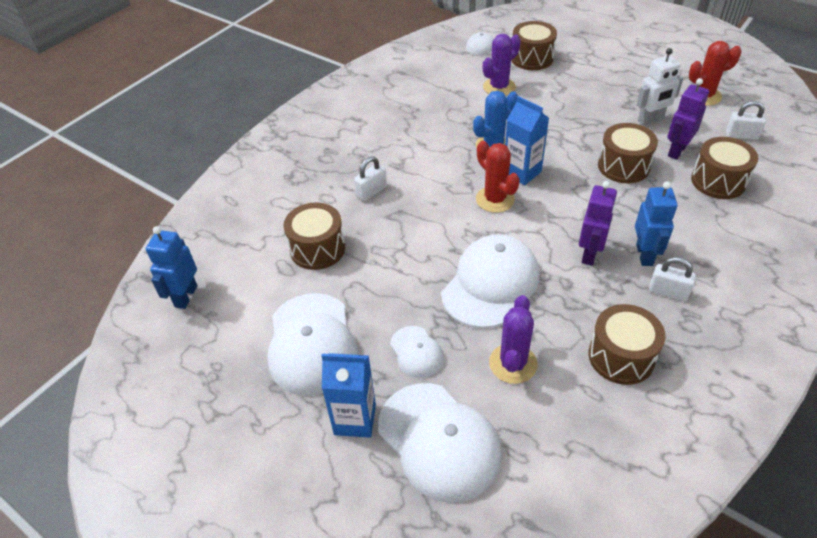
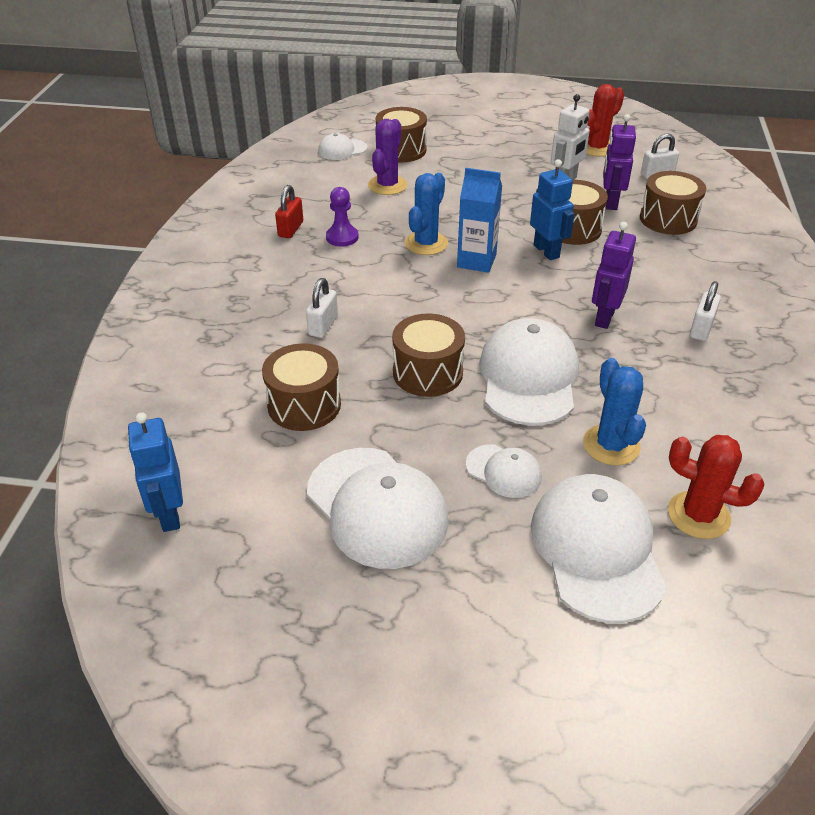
camera: 30 degrees left, 5 degrees down
(355, 419) = (490, 566): blue carton -> none
(402, 106) = (291, 229): none -> red padlock
(434, 123) = (342, 237): none -> purple pawn
(439, 441) = (597, 549): white cap -> white cap turned 120 degrees counterclockwise
(495, 199) = (469, 295): red cactus -> red cactus (698, 515)
(513, 364) = (611, 445): purple cactus -> blue cactus
(590, 254) = (604, 317): purple robot -> purple robot turned 150 degrees counterclockwise
(621, 357) = (706, 401): brown drum -> brown drum (427, 373)
(644, 255) = (654, 303): blue robot -> blue robot (546, 251)
(668, 292) = (701, 329): white padlock -> white padlock turned 60 degrees counterclockwise

